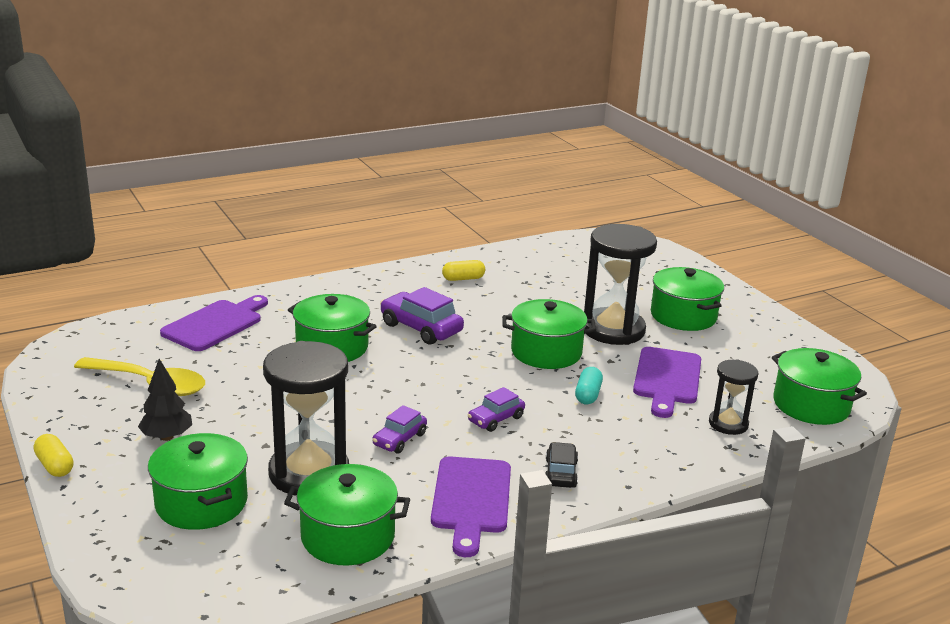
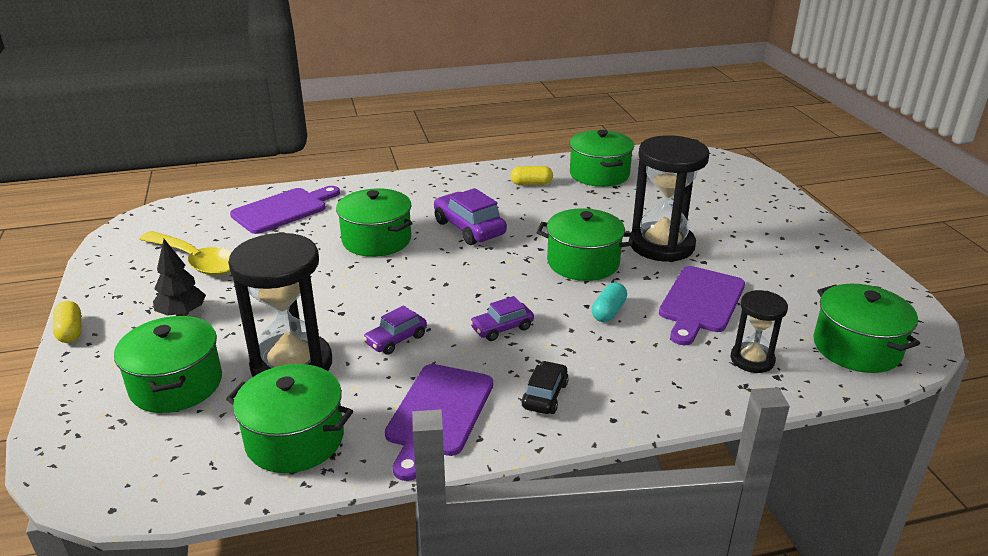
camera: 15 degrees right, 5 degrees up
(683, 316) = (742, 237): green pot -> green pot (599, 174)

